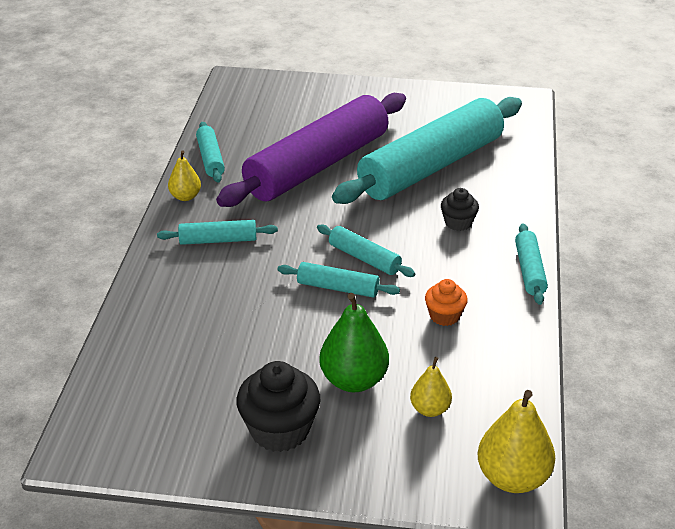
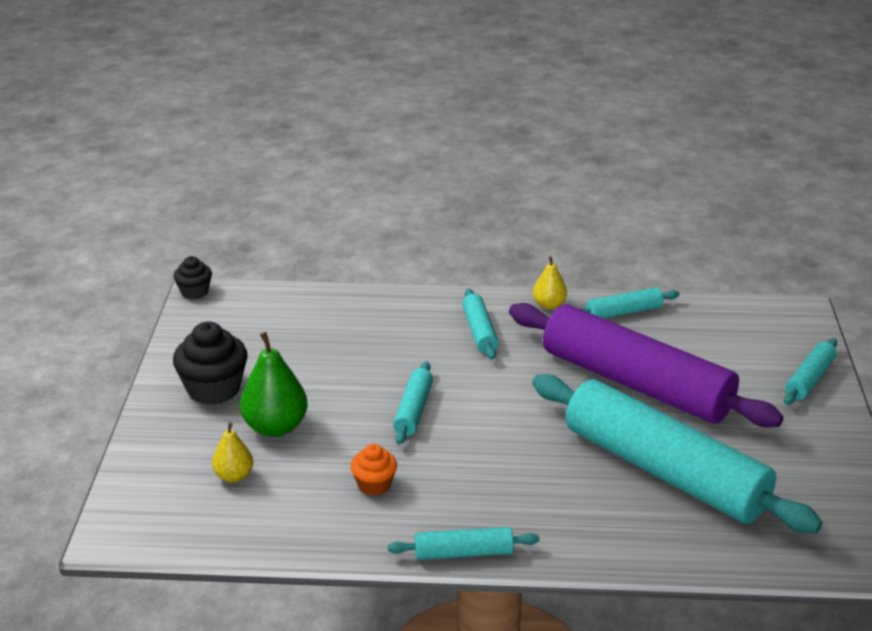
camera: 85 degrees right, 5 degrees down
(364, 258) = (466, 425): turquoise rolling pin -> turquoise rolling pin (809, 379)
(458, 223) = (548, 494): black cupcake -> black cupcake (194, 292)
(512, 478) = (139, 530): yellow pear -> none

